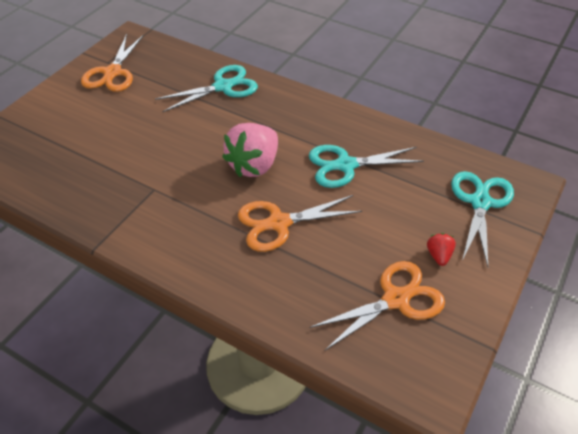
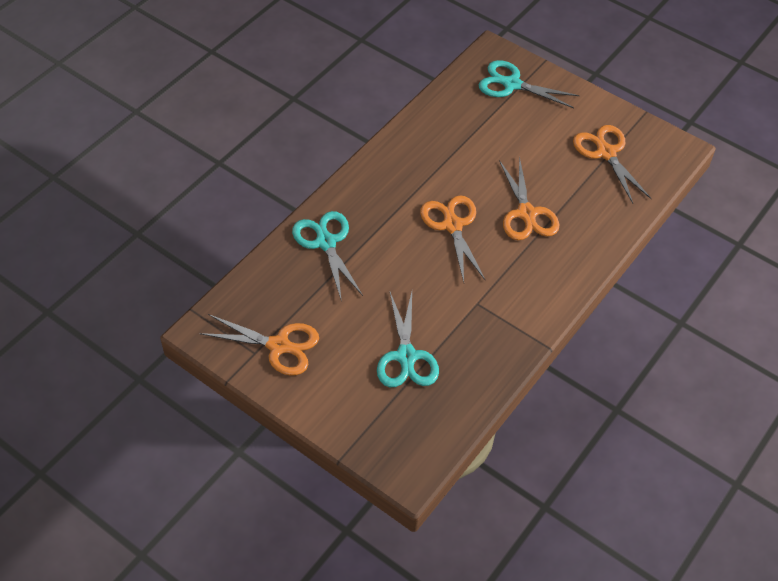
camera: 85 degrees left, 5 degrees up
(254, 165) = (452, 225): pink strawberry -> orange scissors
(345, 165) = (459, 160): turquoise scissors -> turquoise scissors (406, 357)
(439, 255) = (565, 120): red strawberry -> none

